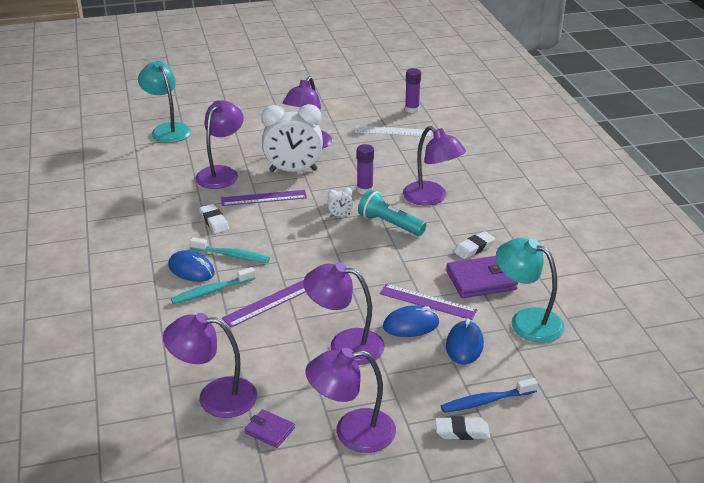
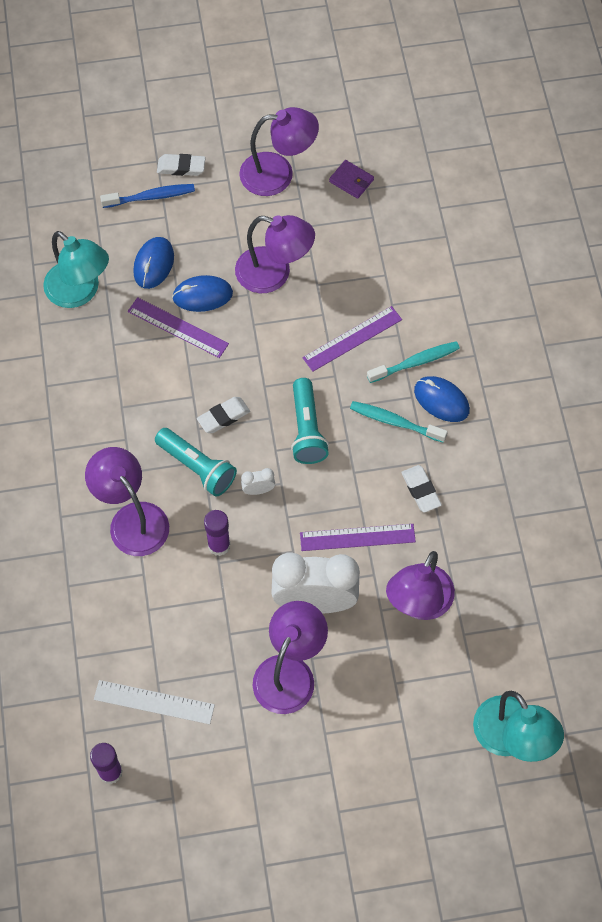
camera: 175 degrees left, 30 degrees up
(215, 397) = (402, 220): purple lamp -> none
(305, 247) = (307, 429): none -> turquoise flashlight
(474, 248) = (103, 412): white eraser -> white eraser (223, 417)
(481, 280) = (110, 356): purple wallet -> none

